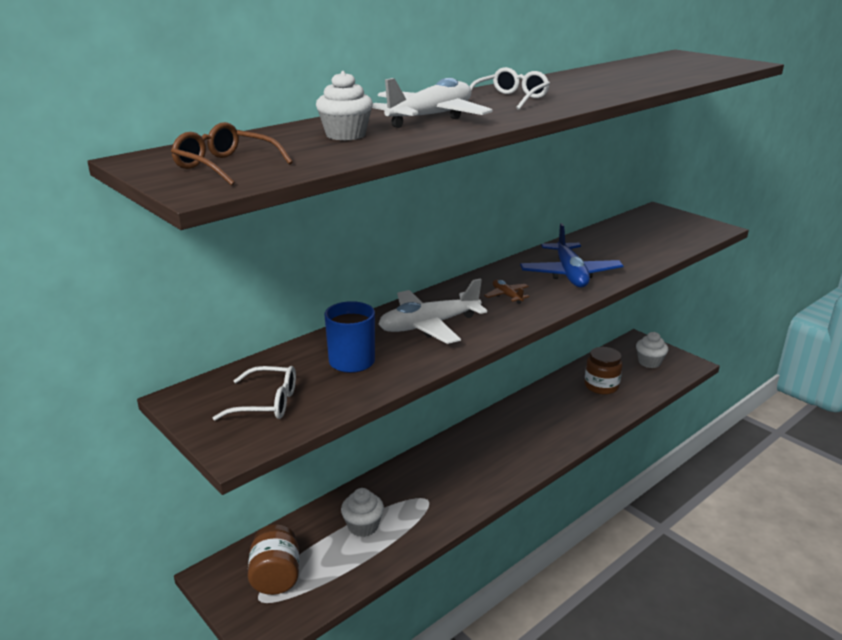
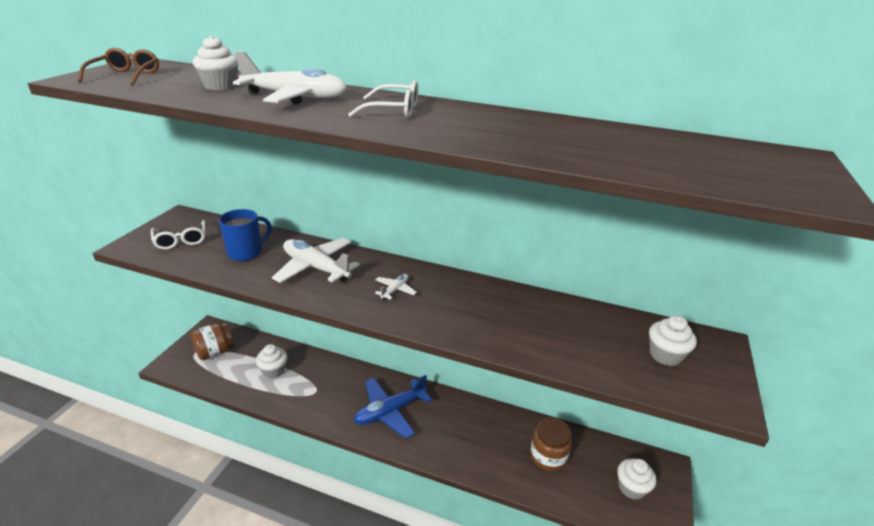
camera: 60 degrees right, 5 degrees up
(507, 296) = (395, 290): brown plane -> white plane
(570, 274) = (470, 314): blue plane -> blue plane (390, 411)
(661, 228) = (665, 355): none -> white cupcake

